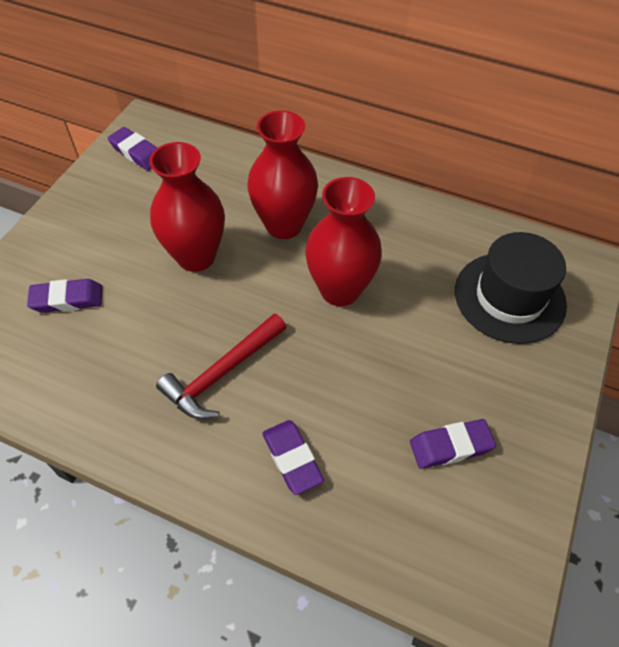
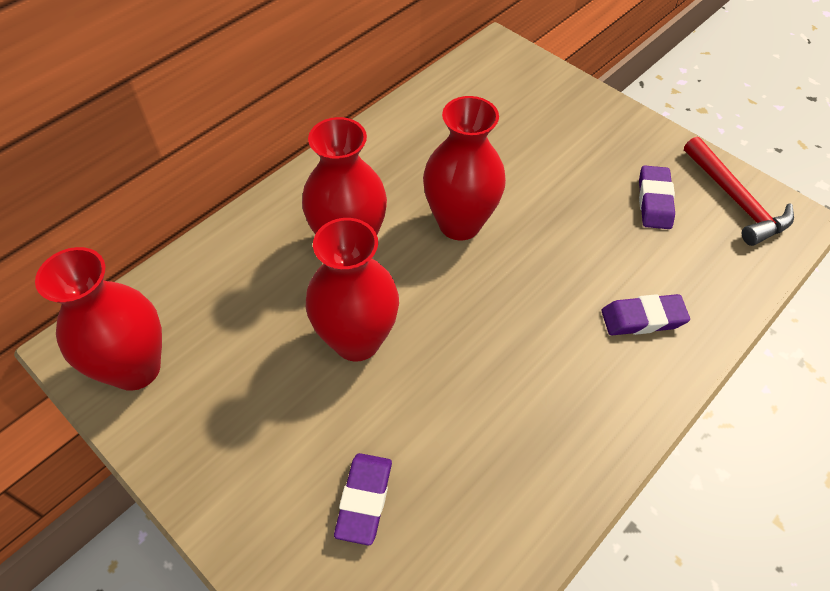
camera: 70 degrees left, 0 degrees up
(137, 152) = (135, 368): purple eraser -> red vase
(222, 373) = (530, 353): red hammer -> red hammer (736, 200)
(509, 297) = (515, 108): black hat -> none

